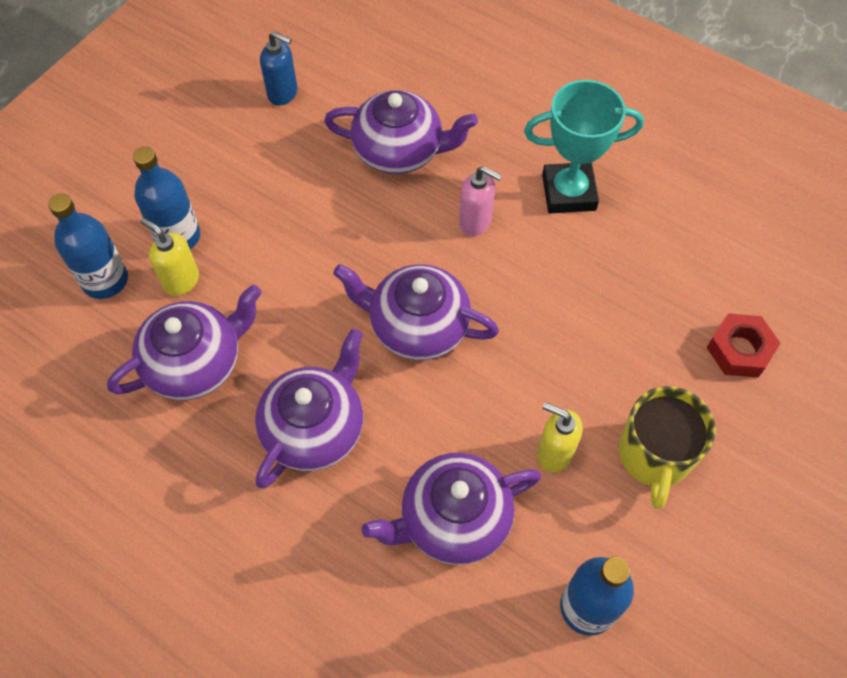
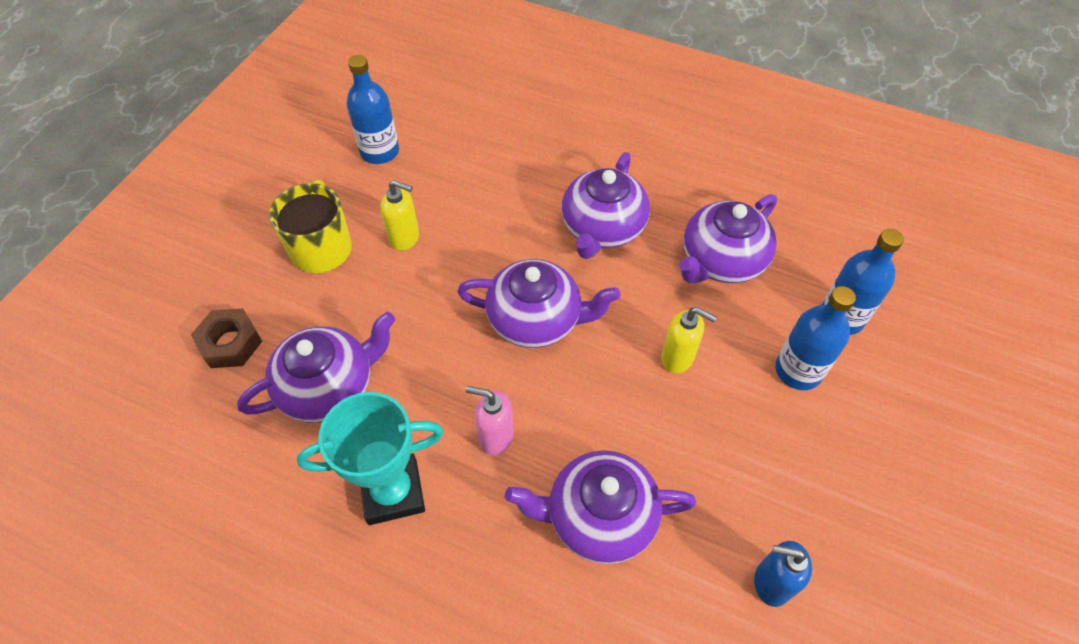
camera: 170 degrees right, 5 degrees down
(181, 280) = (771, 328): yellow soap dispenser -> yellow soap dispenser (678, 358)
(453, 519) = (480, 186): purple teapot -> purple teapot (329, 387)
(739, 350) = (230, 343): red nut -> brown nut

